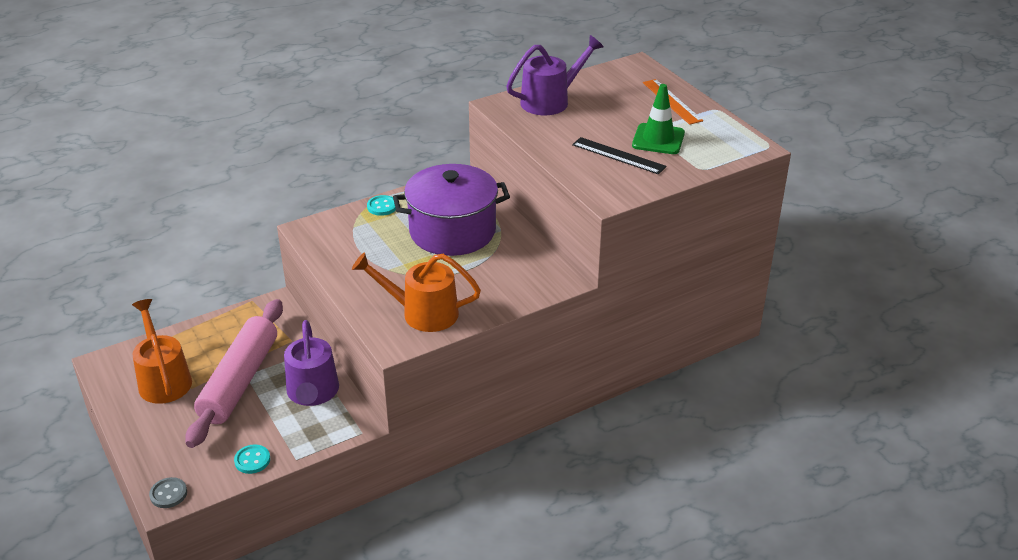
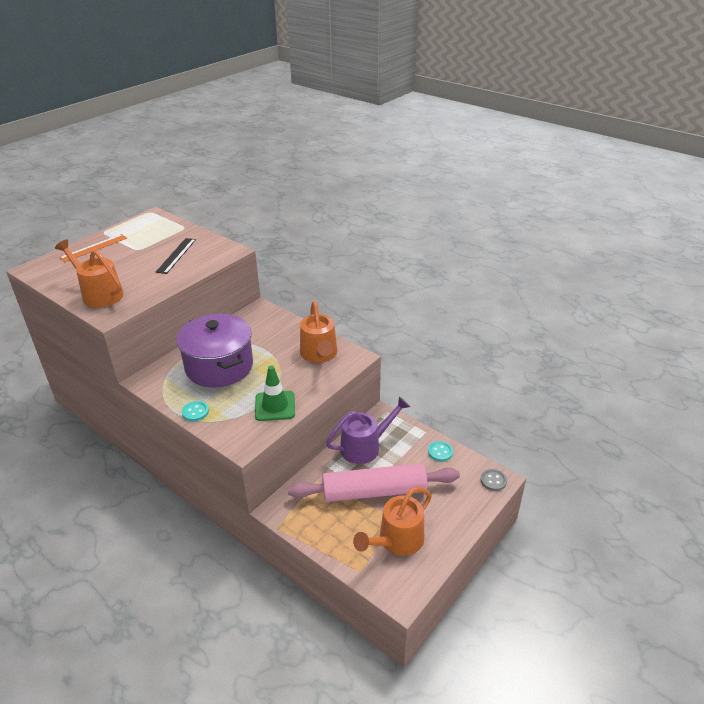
camera: 110 degrees left, 0 degrees up
(551, 101) = (99, 294): purple watering can -> orange watering can
(658, 139) = (150, 245): green traffic cone -> green traffic cone (275, 406)

